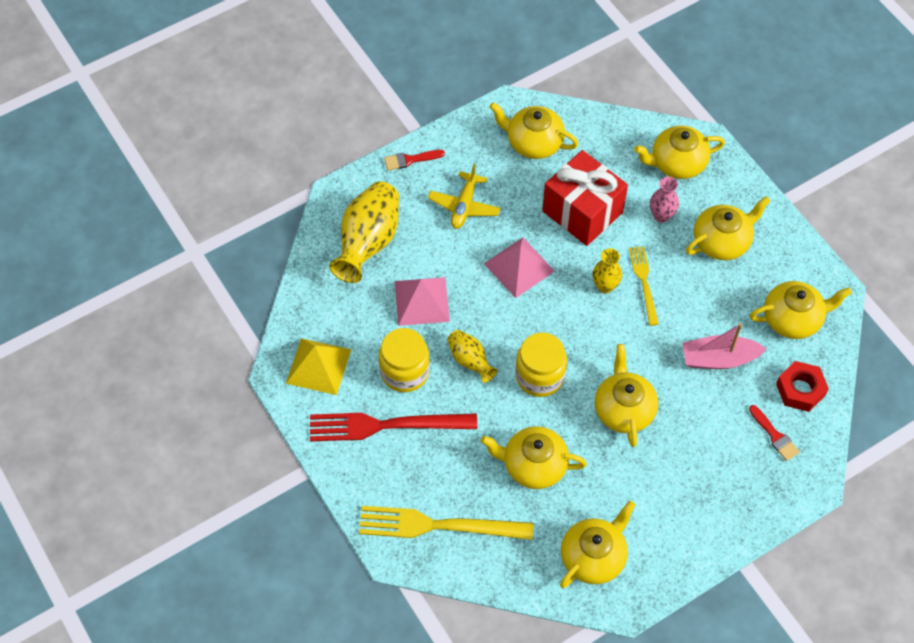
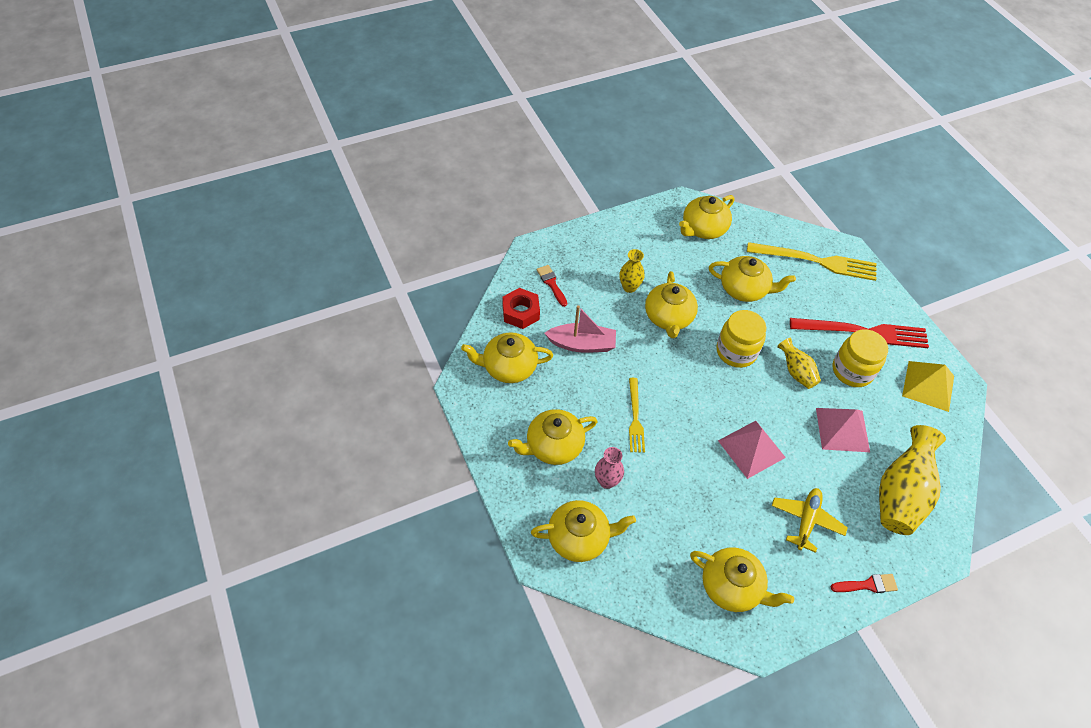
camera: 175 degrees left, 5 degrees down
(582, 212) = (685, 497): red gift -> none
(605, 286) = (672, 419): yellow vase -> yellow vase (629, 287)

